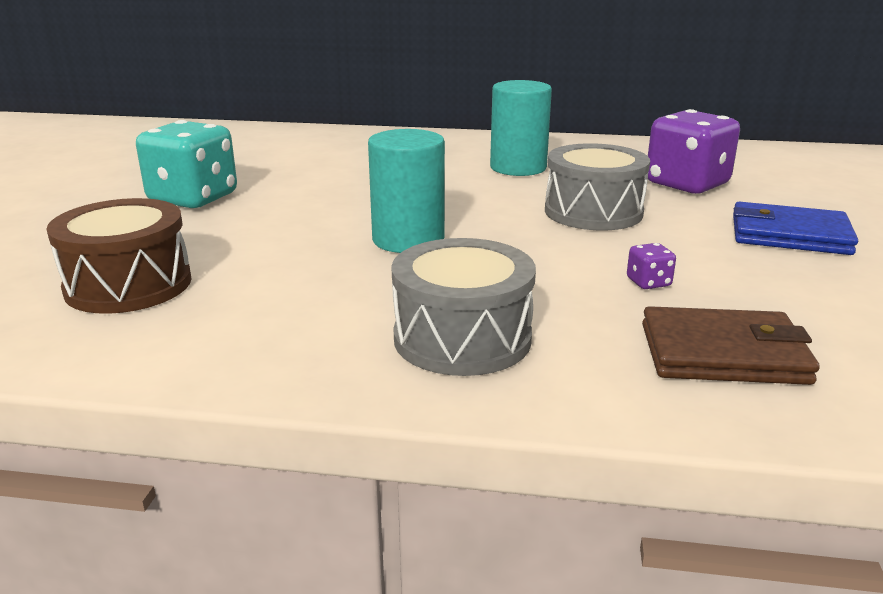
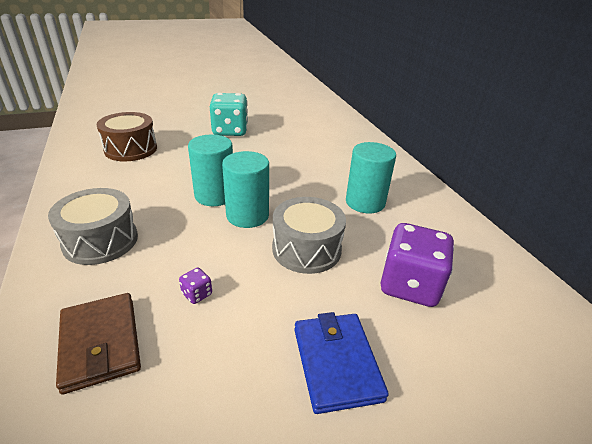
camera: 60 degrees right, 10 degrees up
(487, 228) = (247, 215): none -> turquoise cylinder

